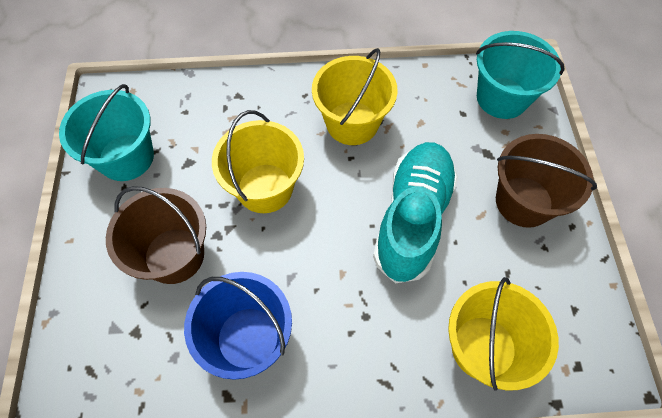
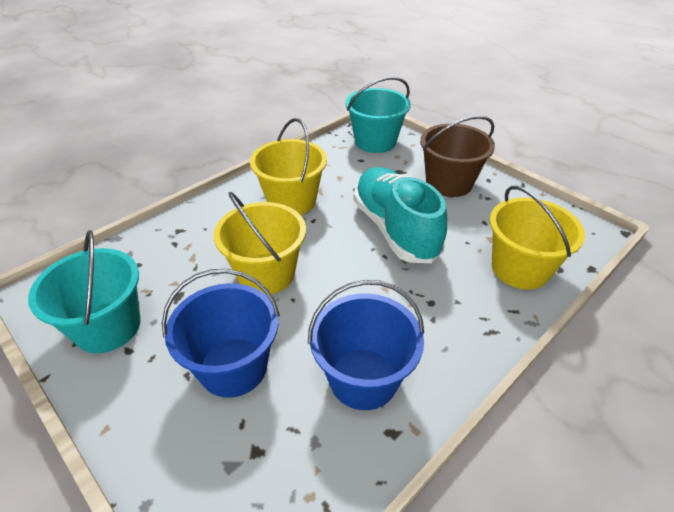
camera: 40 degrees left, 20 degrees down
(174, 255) = (233, 367): brown bucket -> blue bucket

